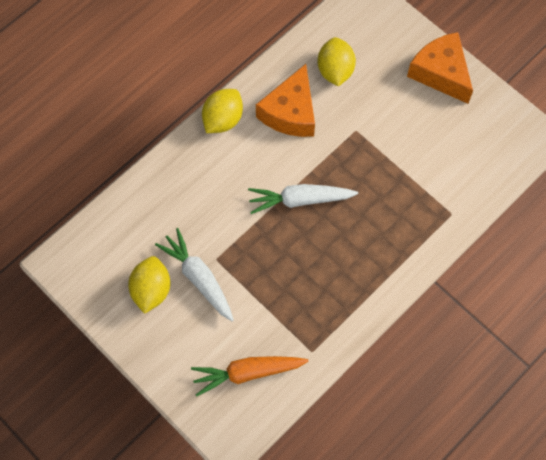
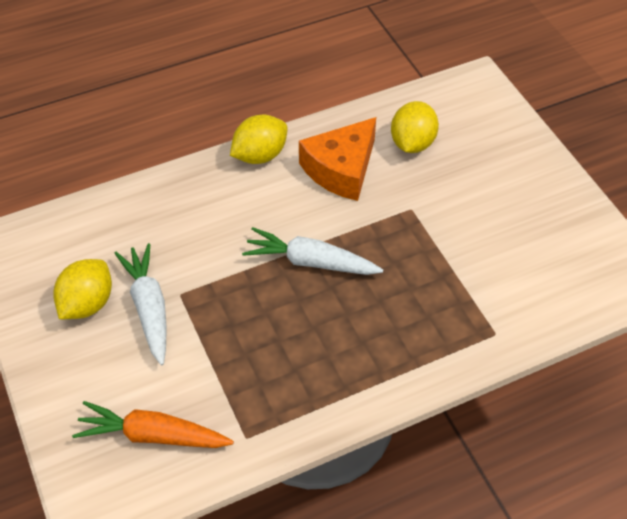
camera: 20 degrees right, 15 degrees down
(441, 73) = (540, 179): orange cheese -> none

